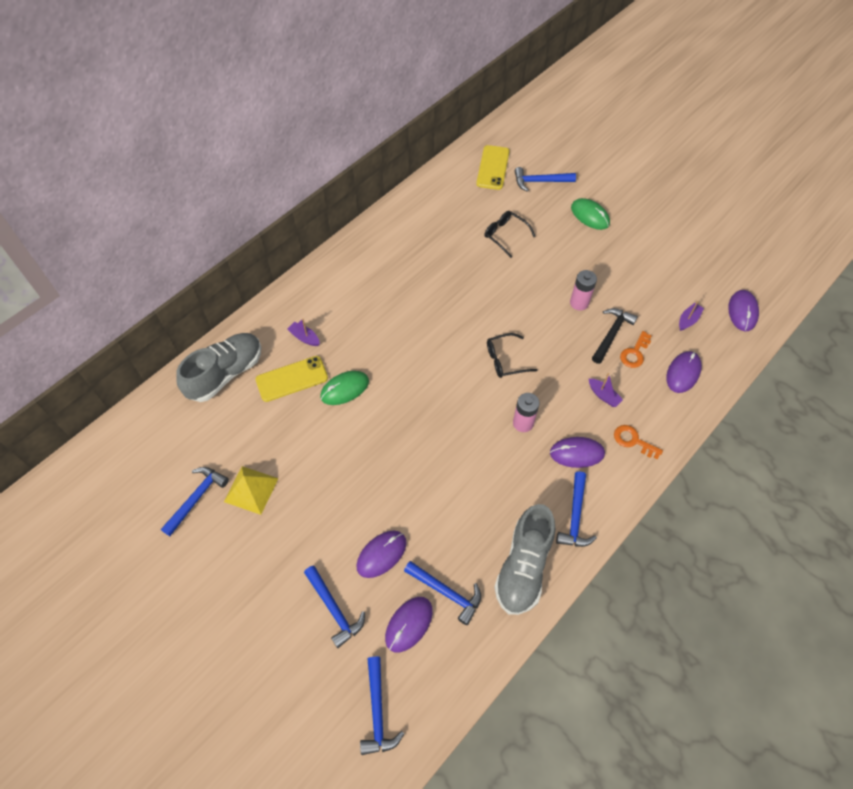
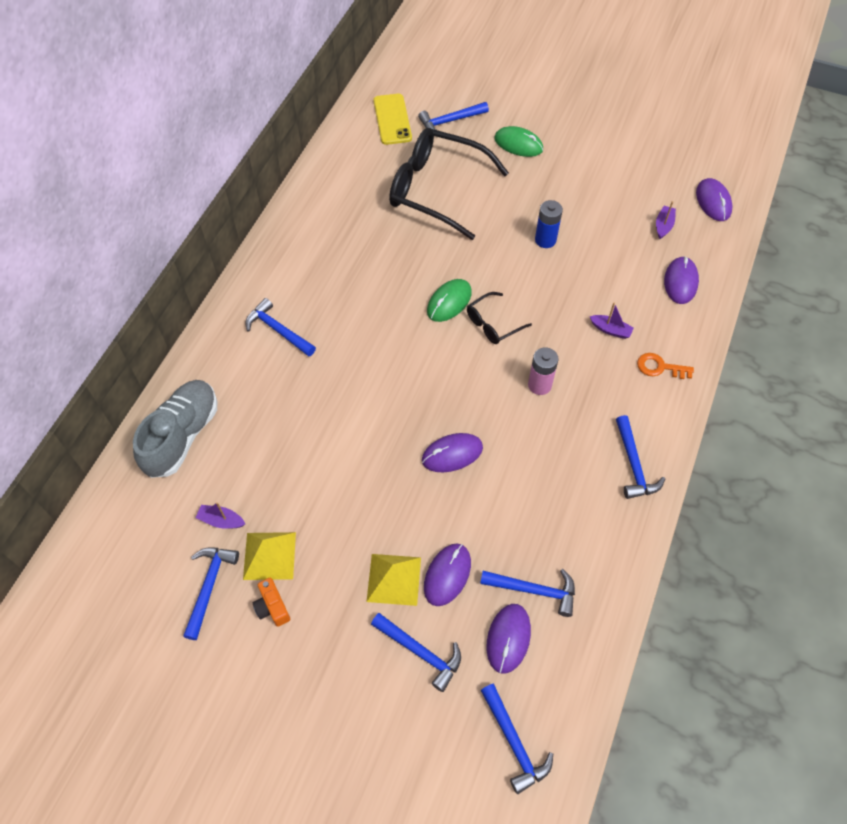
camera: 20 degrees left, 0 degrees up
(236, 531) = (272, 607): none -> orange camera
(292, 379) = (263, 417): yellow phone -> none
(304, 337) = (258, 367): purple boat -> purple boat (221, 520)
(331, 313) = (278, 330): none -> blue hammer
(338, 542) = (394, 579): none -> yellow pyramid
(344, 389) = (329, 409): green mouse -> green mouse (449, 302)
(505, 235) = (437, 189): black glasses -> black glasses, size x2.15
(523, 567) = (602, 535): grey shoe -> none
(577, 453) = (608, 398): purple mouse -> purple mouse (452, 454)
(579, 303) = (545, 240): pink battery -> blue battery
(611, 334) = (592, 263): black hammer -> none
(635, 353) = (624, 276): orange key -> none

